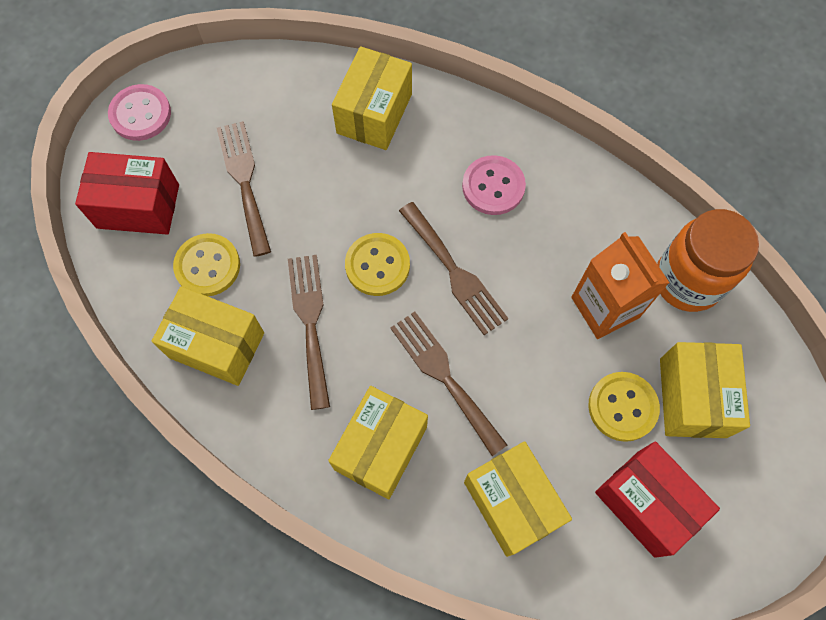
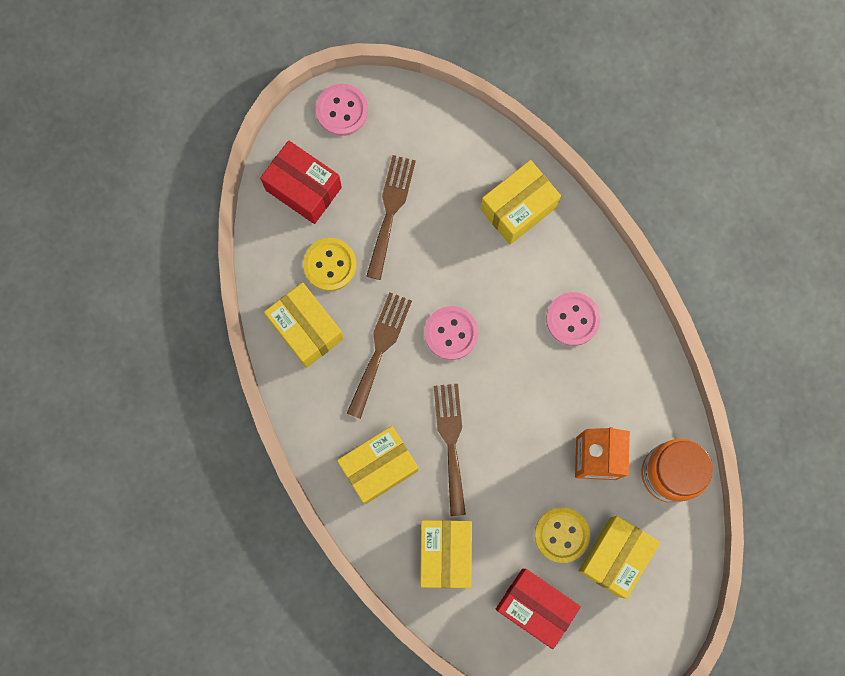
camera: 30 degrees right, 10 degrees up
(377, 265) = (451, 333): yellow button -> pink button
(455, 272) = (503, 370): brown fork -> none
(646, 503) = (535, 607): red box -> red box turned 45 degrees counterclockwise

